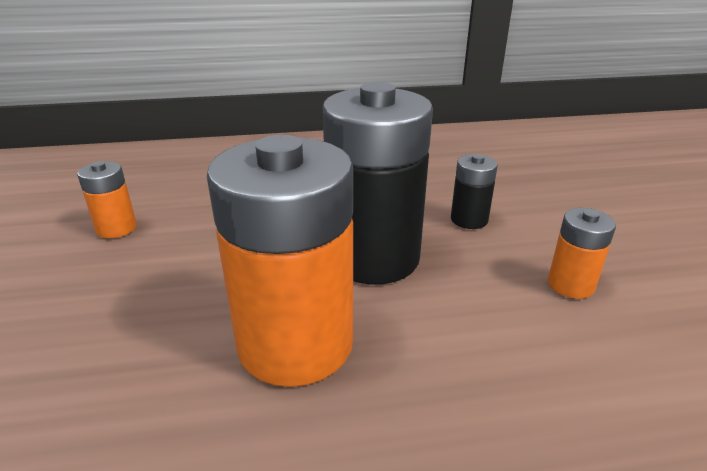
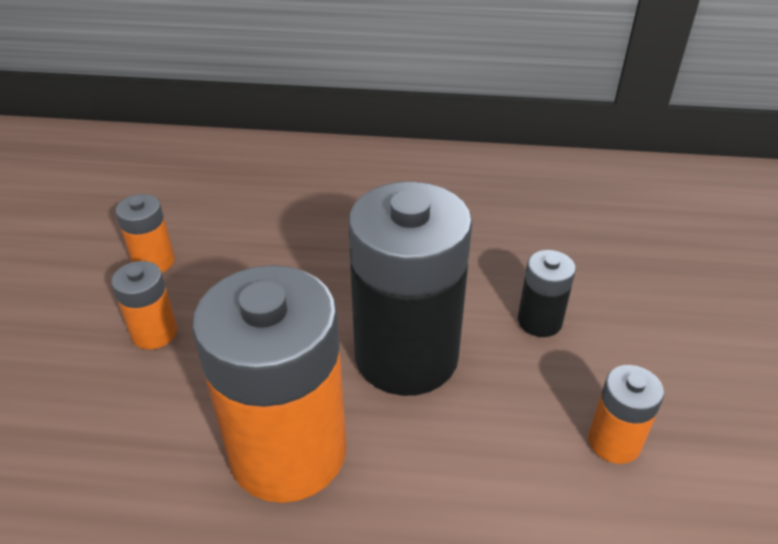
camera: 15 degrees right, 10 degrees up
(131, 277) = (154, 333): none -> orange battery

